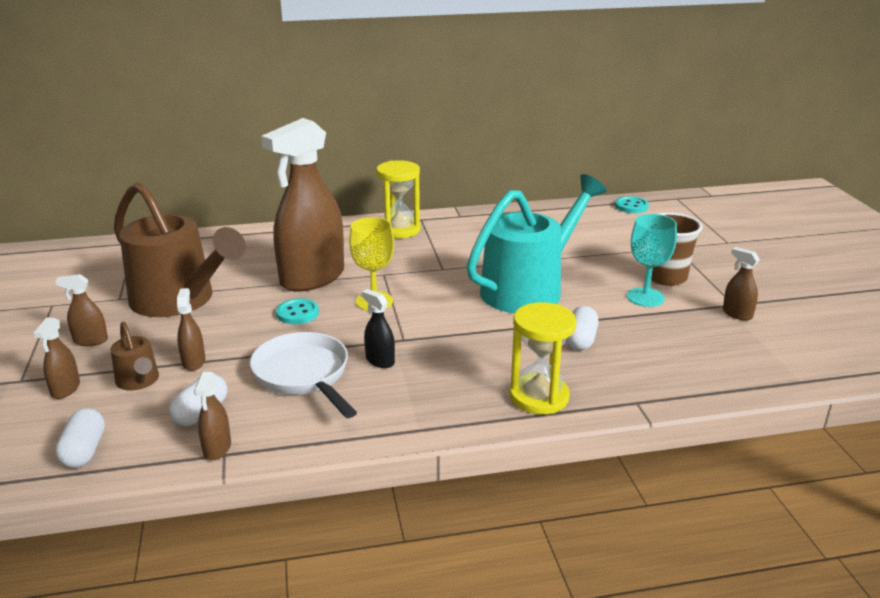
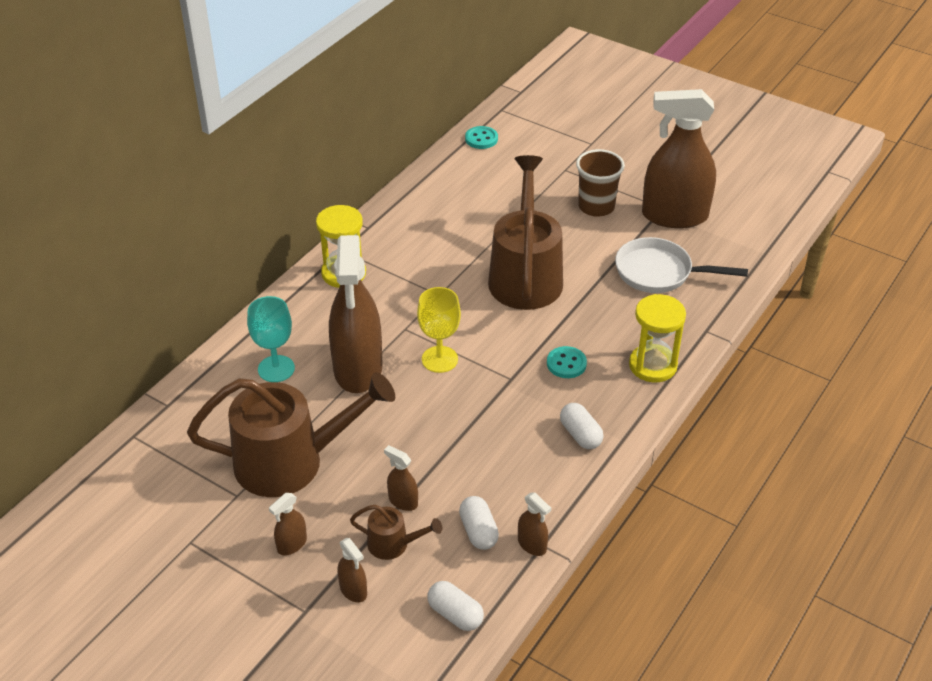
camera: 45 degrees left, 15 degrees up
(297, 313) = (403, 408): turquoise button -> turquoise button (566, 364)
(304, 376) = (495, 455): white pan -> white pan (659, 272)
(380, 361) = (523, 407): black spray bottle -> none
(529, 288) = (525, 275): turquoise watering can -> brown watering can
(580, 340) = (616, 302): white capsule -> white capsule (580, 435)
(645, 297) = (606, 235): turquoise goblet -> turquoise goblet (276, 369)
(737, 314) = (674, 216): brown spray bottle -> brown spray bottle, size x2.48

